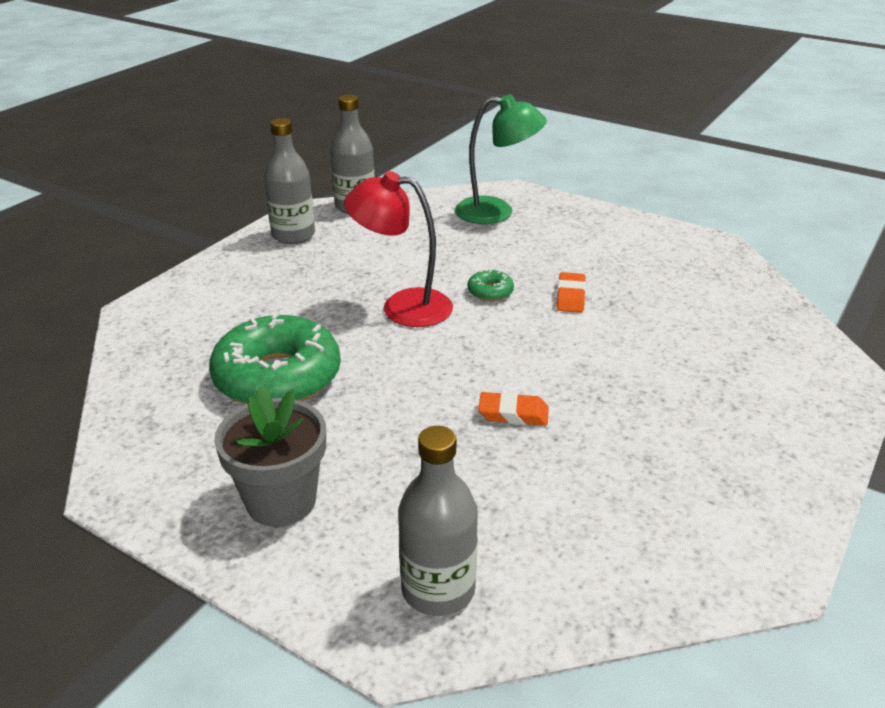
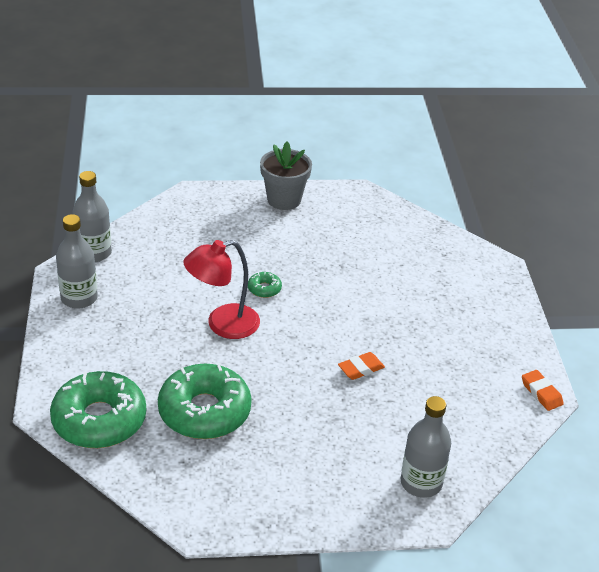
camera: 40 degrees left, 5 degrees up
(169, 339) = (99, 420): none -> green donut
(281, 501) = (297, 482): grey flower pot -> grey flower pot (284, 200)
(496, 212) = (201, 218): green lamp -> none
(570, 297) = (315, 271): orange eraser -> orange eraser (541, 393)

